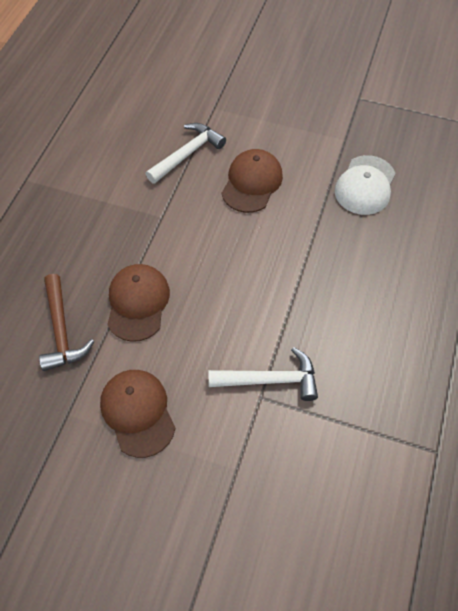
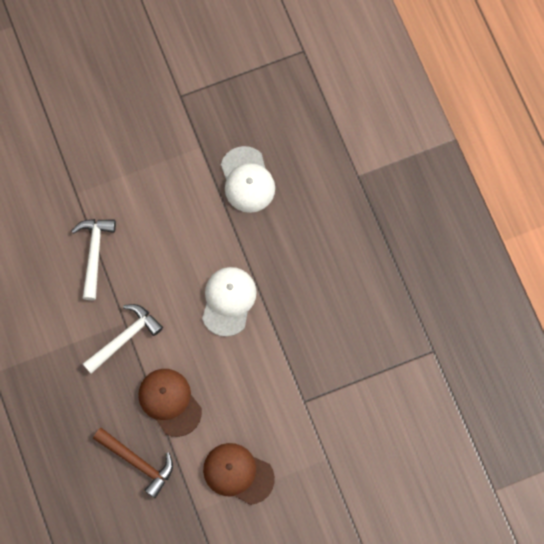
camera: 40 degrees left, 15 degrees up
(252, 183) = (164, 242): brown cap -> none
(265, 262) = (228, 301): none -> white cap
(270, 380) = (301, 385): white hammer -> white hammer (125, 337)

